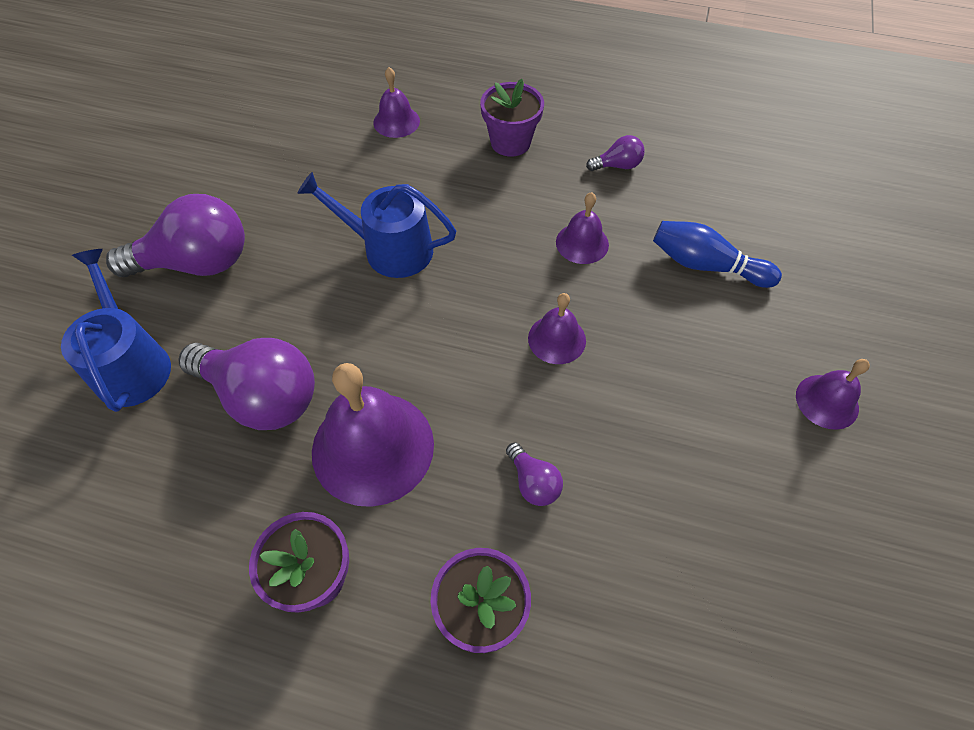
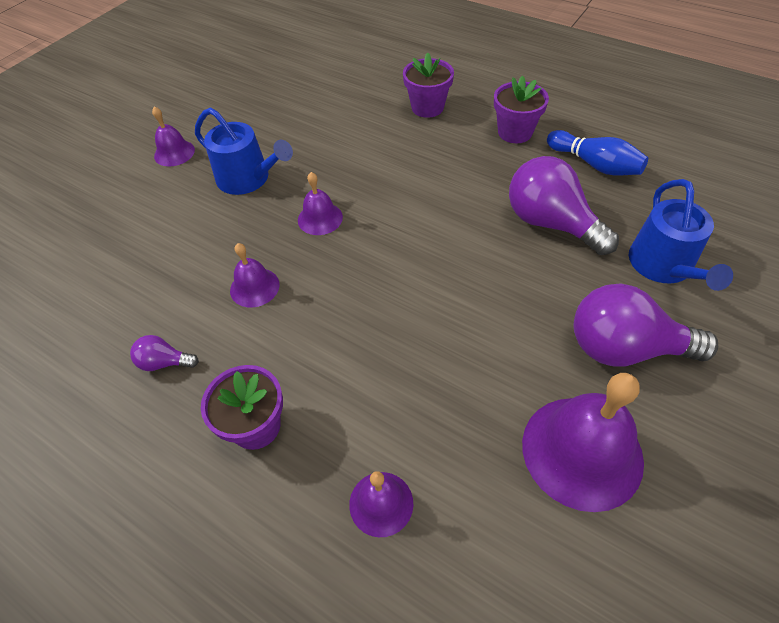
camera: 160 degrees left, 5 degrees down
(373, 447) = (472, 181): purple bell -> purple bell (582, 451)
(389, 249) = (430, 320): blue watering can -> blue watering can (248, 179)
(533, 482) = (377, 148): purple light bulb -> none
(706, 265) = (170, 246): blue bowling pin -> blue bowling pin (594, 164)

